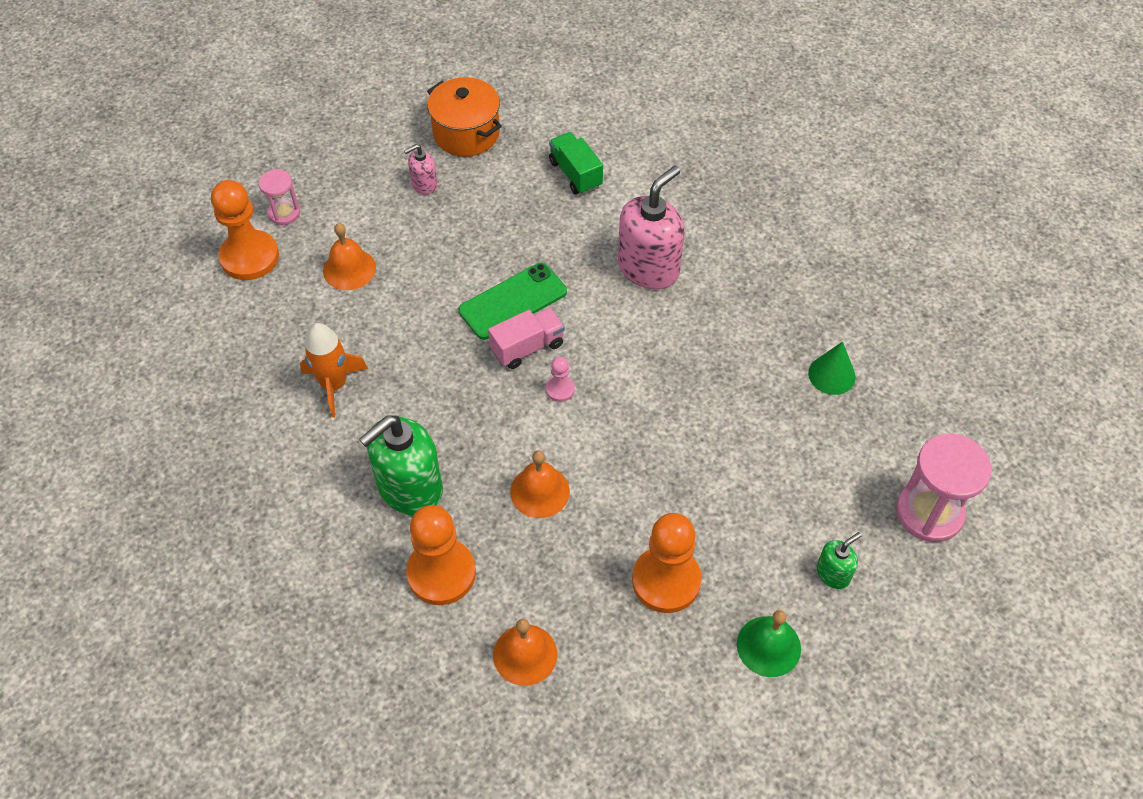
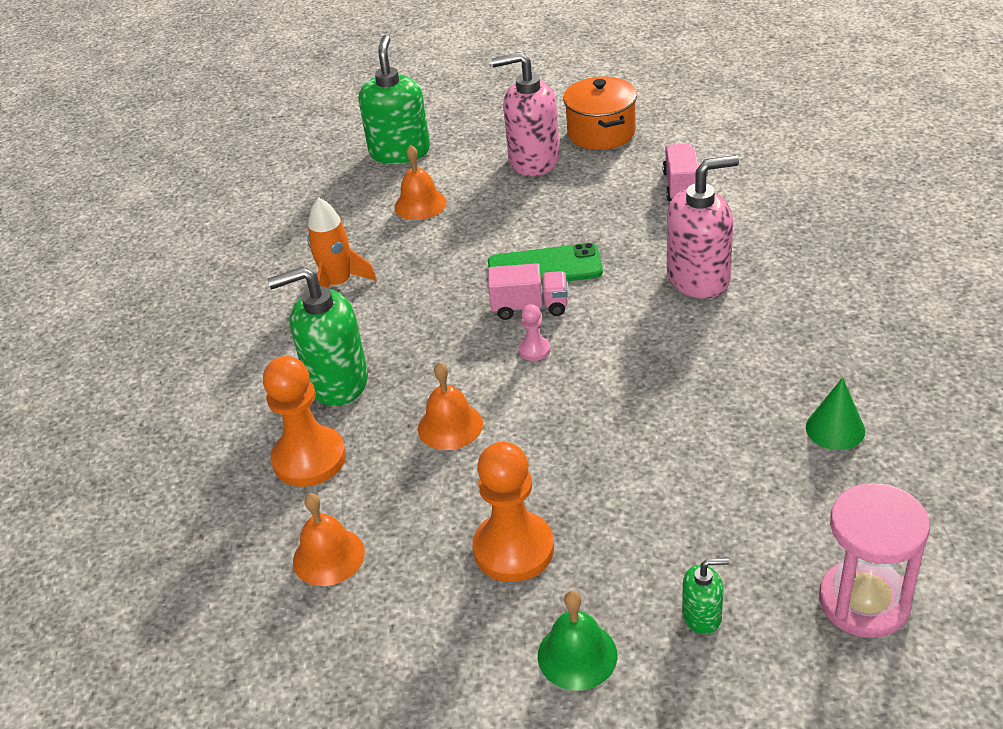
camera: 35 degrees right, 15 degrees down
(249, 257) = (347, 175): orange pawn -> none
(284, 213) = (400, 152): pink hourglass -> green soap dispenser
(424, 184) = (533, 160): pink soap dispenser -> pink soap dispenser, size x2.06
(575, 174) = (681, 186): green truck -> pink truck

